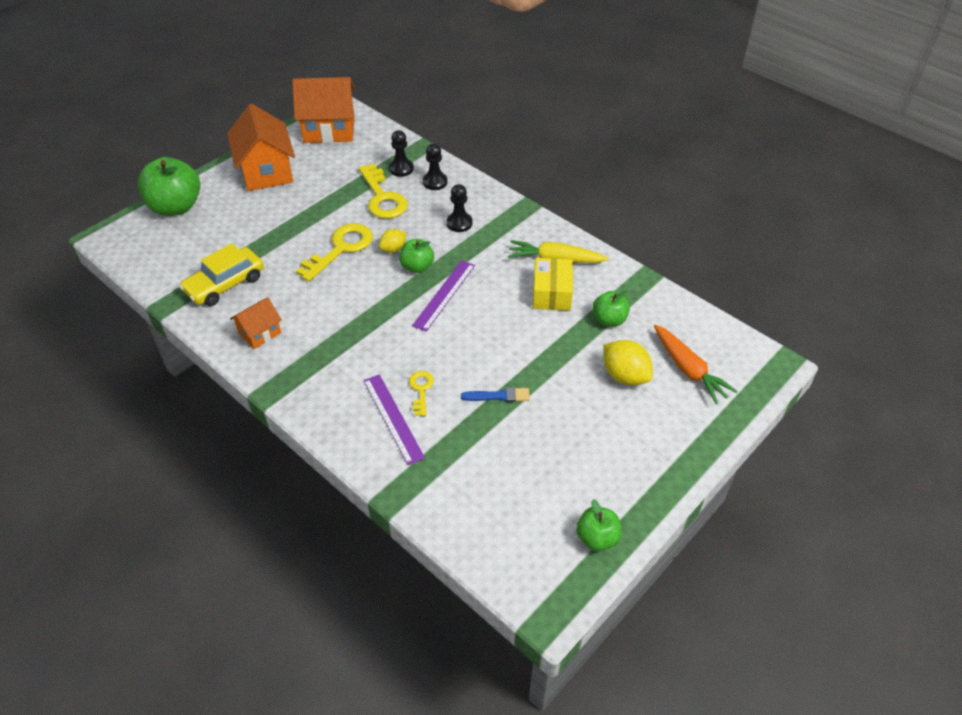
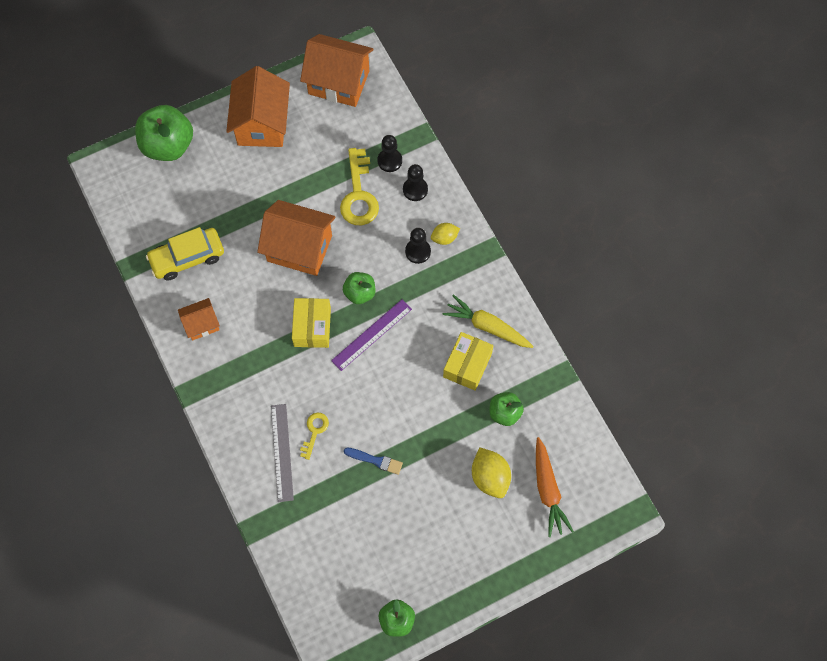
camera: 20 degrees right, 20 degrees up
(341, 249) = (299, 248): yellow key -> orange house
(380, 305) = (312, 327): none -> yellow box
(393, 249) = (346, 264): yellow lemon -> yellow lemon (444, 238)
(393, 418) = (282, 452): purple ruler -> grey ruler

